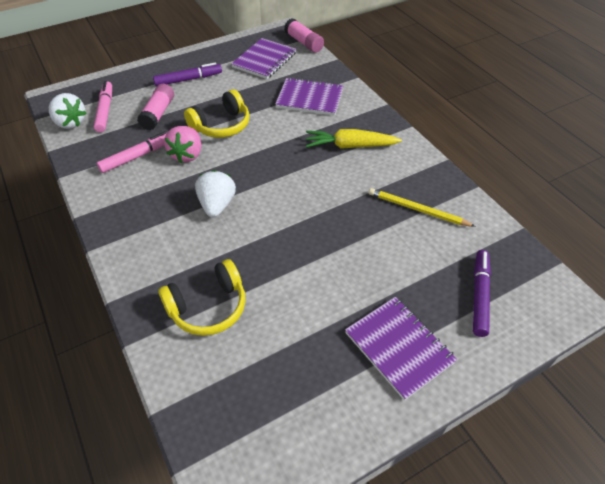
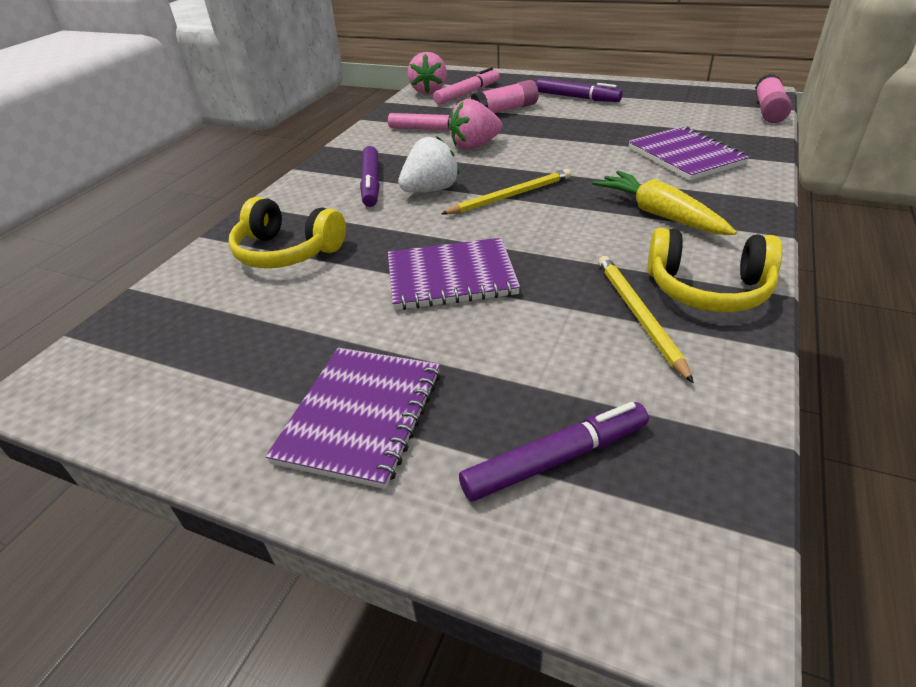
camera: 55 degrees right, 10 degrees down
(70, 123) = (429, 91): white strawberry -> pink strawberry
(170, 225) = (371, 183): none -> purple marker
(221, 125) = (545, 139): yellow headphones -> yellow headphones (707, 289)
(264, 60) = (688, 109): purple notebook -> purple notebook (451, 277)
(267, 180) = (510, 196): none -> yellow pencil

